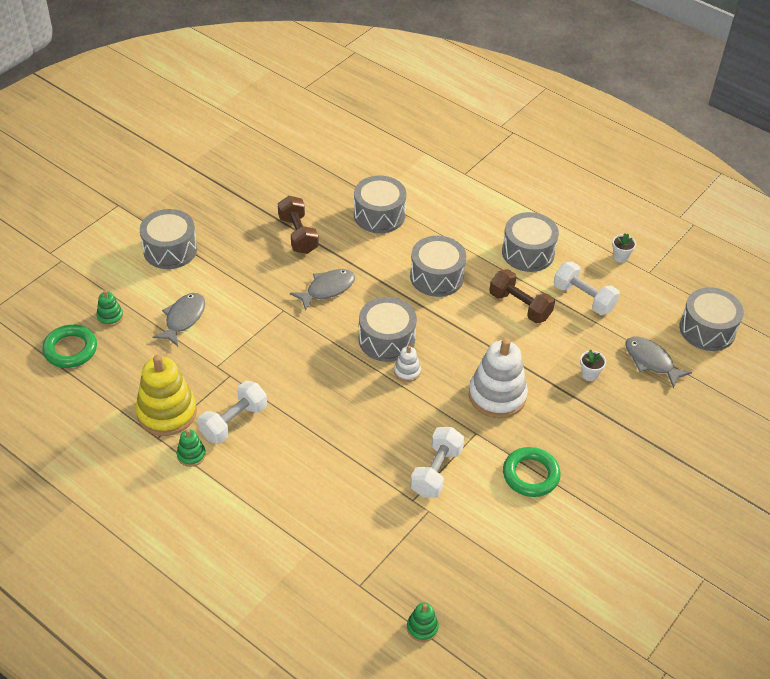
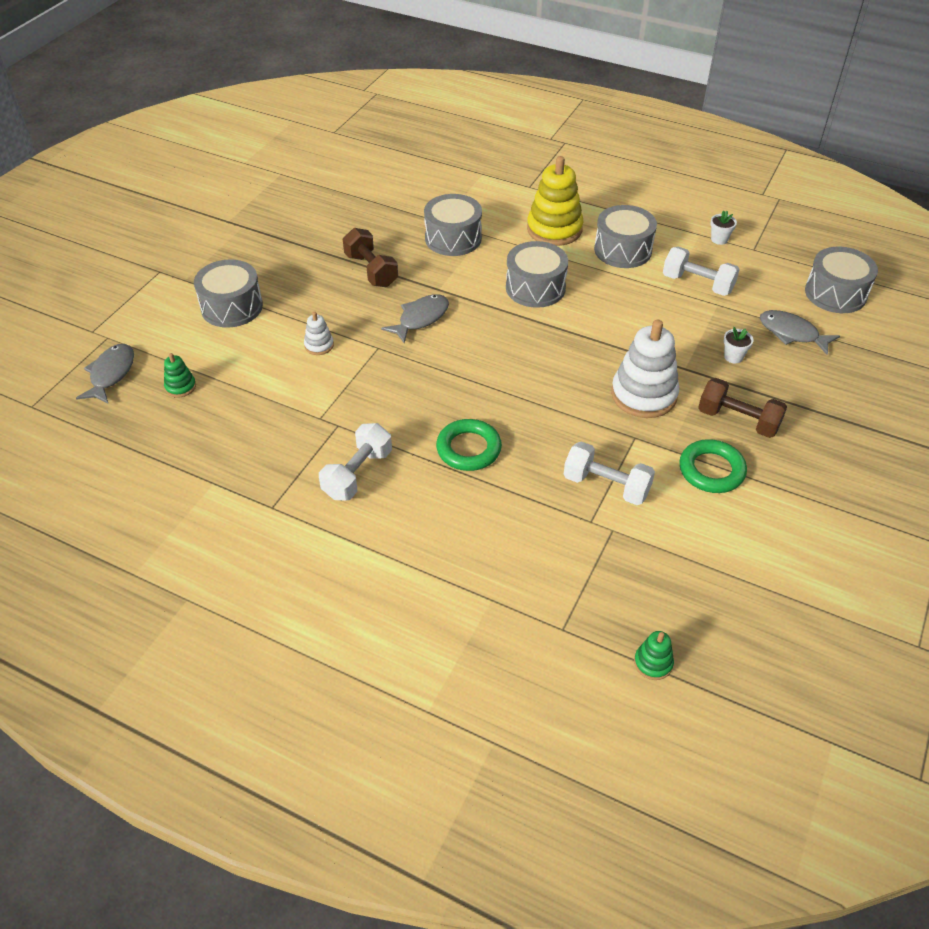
camera: 10 degrees left, 0 degrees up
(70, 349) = (142, 429): green ring -> green ring (468, 449)
(167, 412) = (275, 478): yellow stacking toy -> yellow stacking toy (554, 229)
(183, 319) = (267, 375): grey fish -> grey fish (111, 374)
(191, 455) = (318, 519): green stacking toy -> none
(386, 340) = (503, 359): grey drum -> none
(407, 371) = (537, 387): white stacking toy -> white stacking toy (319, 345)
(436, 471) = (606, 486): white dumbbell -> white dumbbell turned 75 degrees counterclockwise
(520, 306) = (634, 302): brown dumbbell -> brown dumbbell (738, 420)

